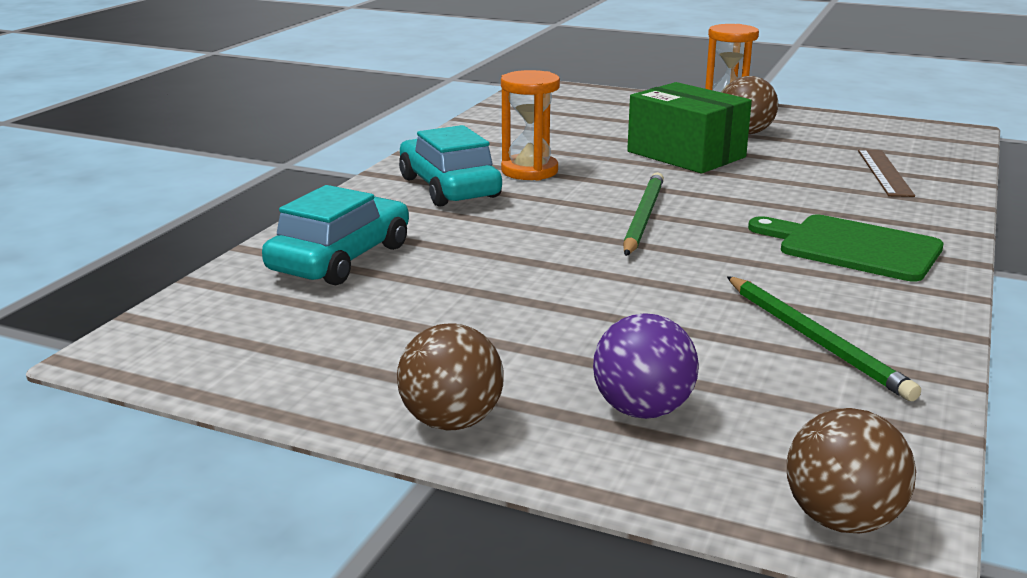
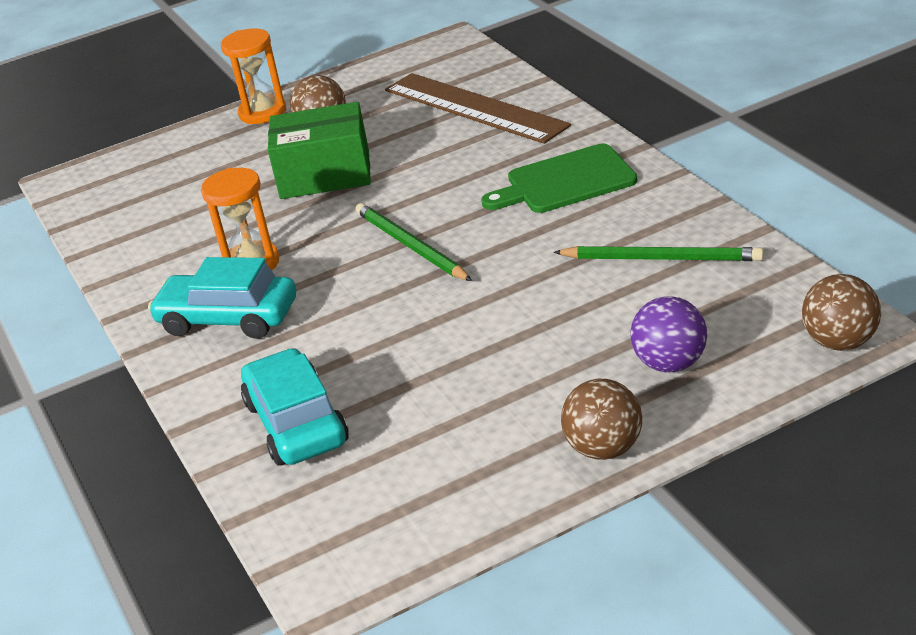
camera: 45 degrees left, 10 degrees up
(884, 172) = (474, 107): brown ruler -> brown ruler, size x1.83

